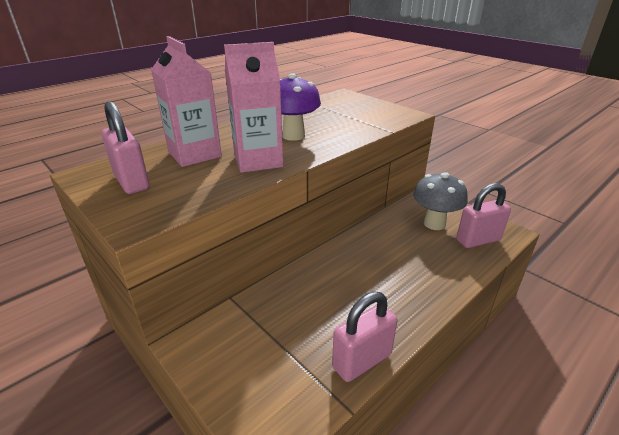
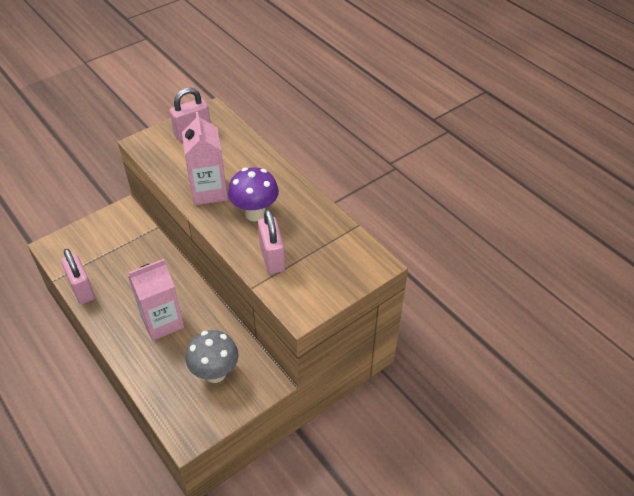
camera: 95 degrees right, 15 degrees up
(194, 154) = (229, 157): pink carton -> pink carton (162, 322)
(478, 240) = (180, 402): pink padlock -> pink padlock (272, 258)

